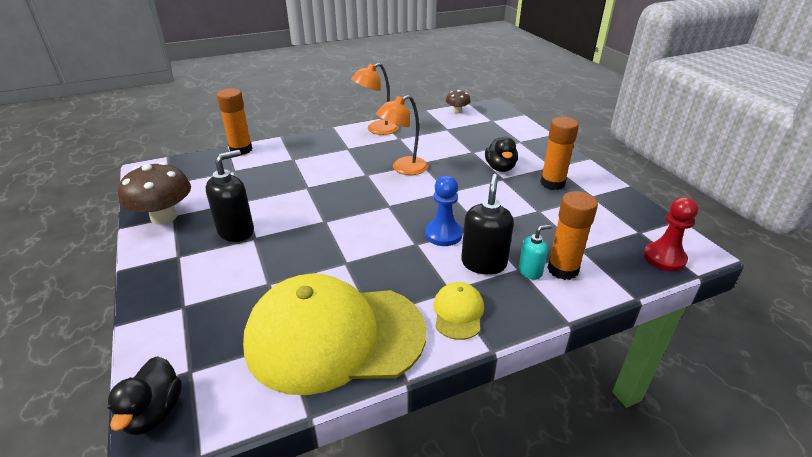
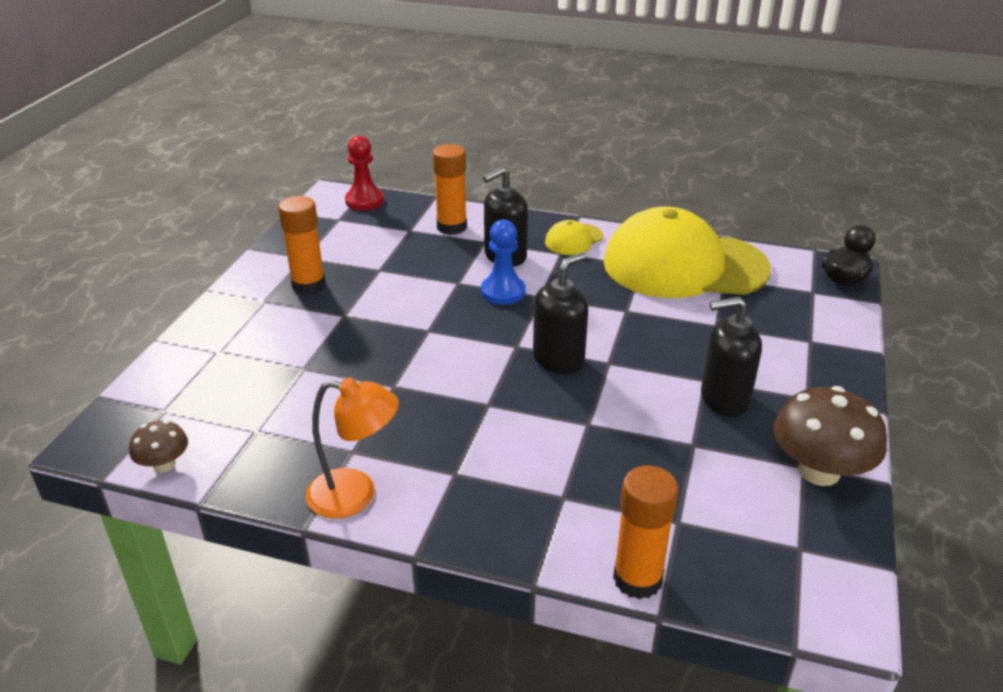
camera: 140 degrees left, 0 degrees up
(334, 336) = (684, 265): yellow cap -> yellow cap turned 150 degrees clockwise
(356, 209) = (559, 359): none -> black soap dispenser
(403, 168) = (430, 388): orange lamp -> none
(500, 168) = (319, 328): black duck -> none
(530, 271) = (478, 236): turquoise soap dispenser -> none

